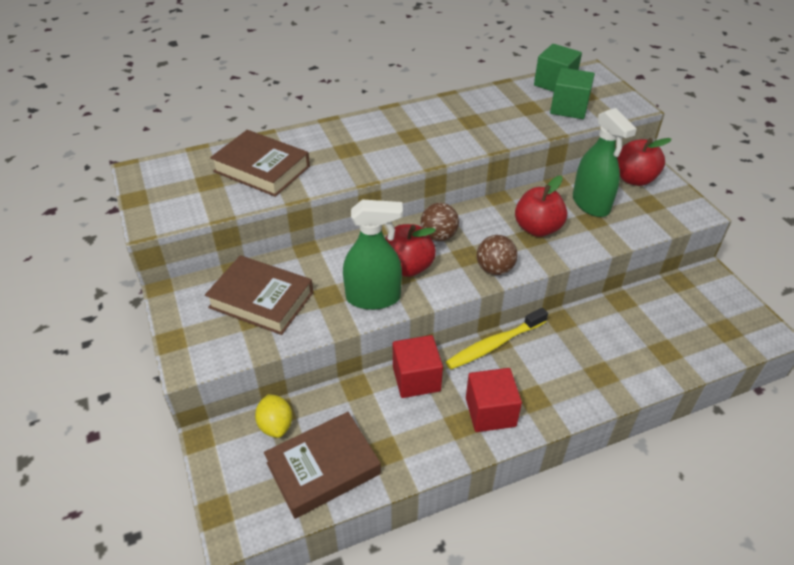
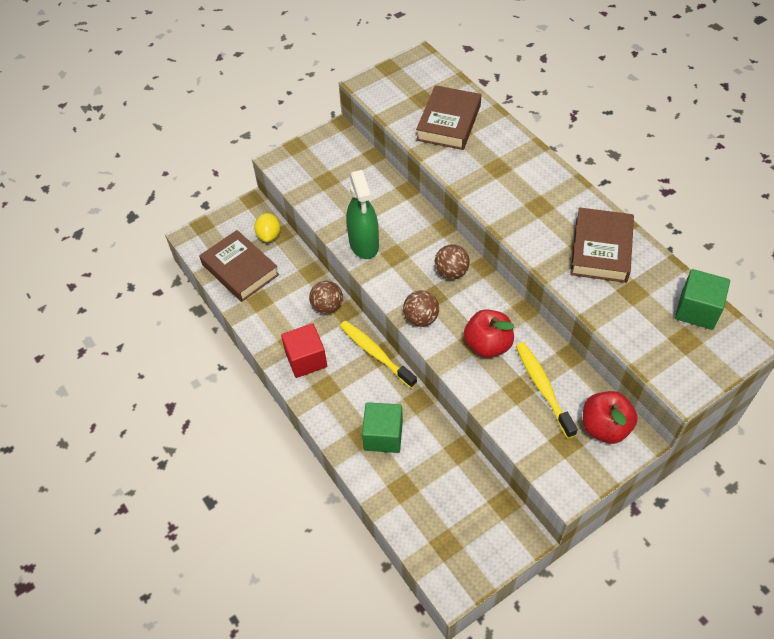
camera: 80 degrees right, 10 degrees up
(261, 300) = (344, 180): brown book -> brown book (601, 249)
(276, 425) = (269, 235): yellow lemon -> yellow lemon turned 60 degrees counterclockwise
(407, 267) = (405, 258): red apple -> none
(416, 379) = (327, 306): red cube -> brown ball
(569, 108) = (648, 327): green cube -> green cube (383, 436)
(591, 204) = (543, 388): green spray bottle -> yellow toothbrush

